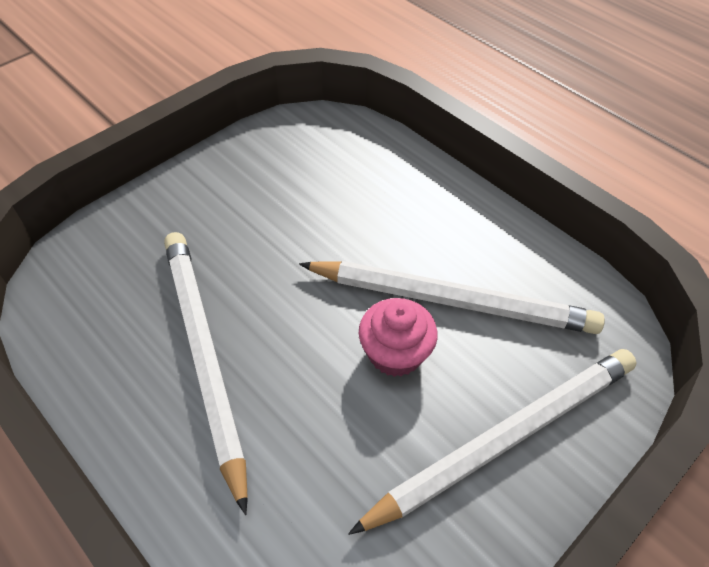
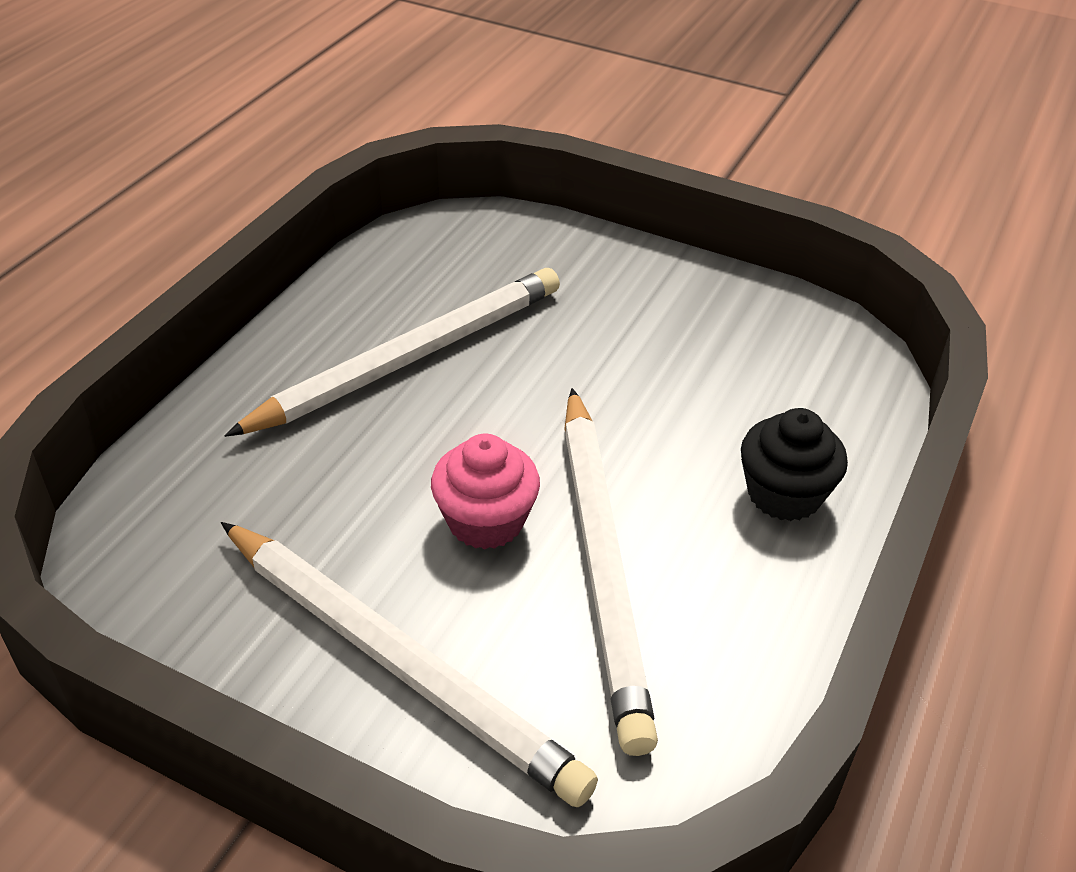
camera: 70 degrees right, 10 degrees down
(425, 196) = (784, 494): none -> black cupcake

